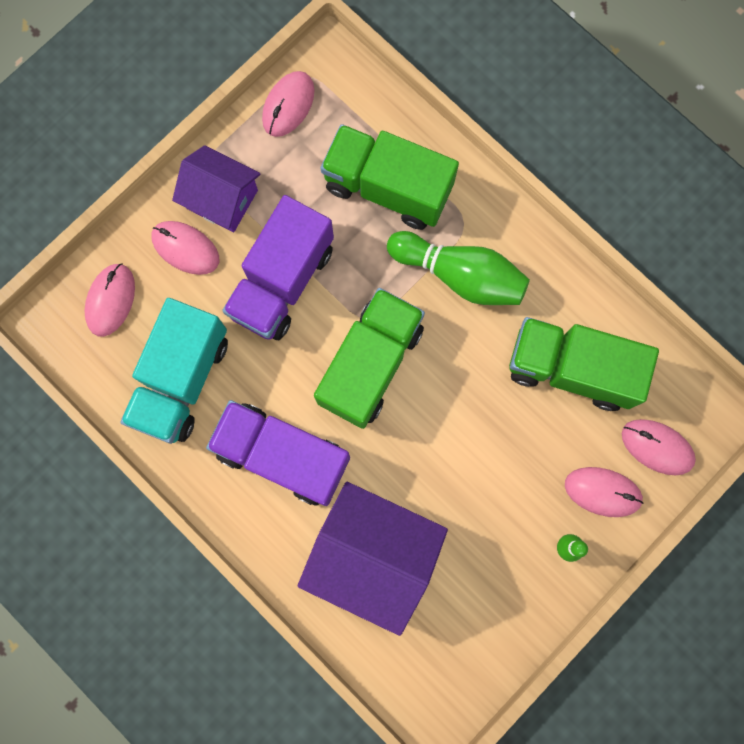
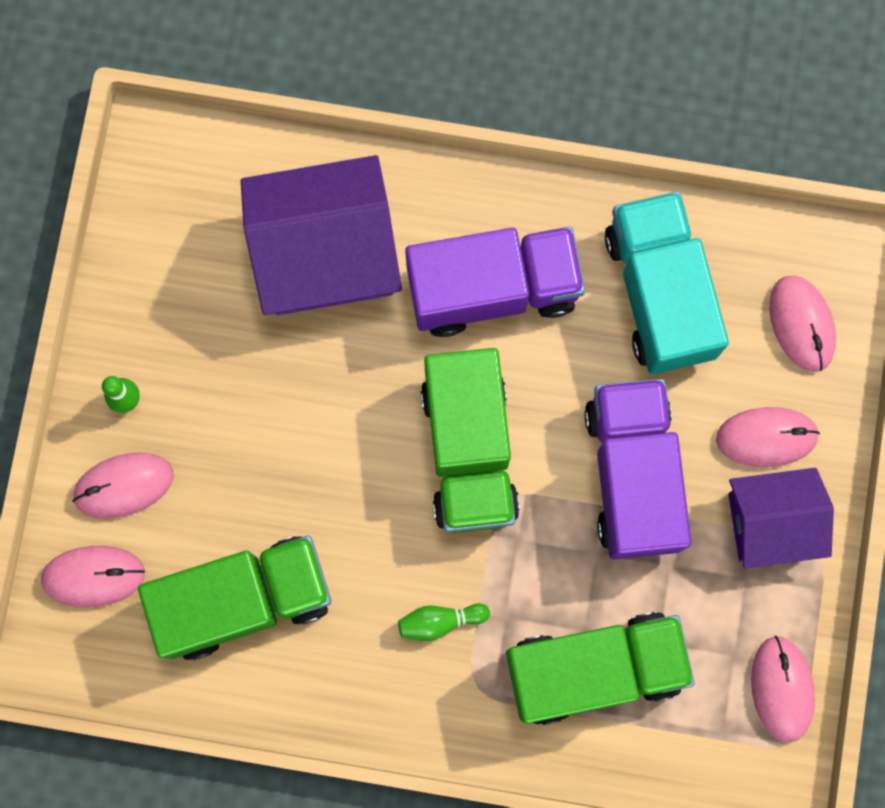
camera: 145 degrees right, 0 degrees up
(460, 275) = (440, 621): green bowling pin -> green bowling pin, size x0.46

